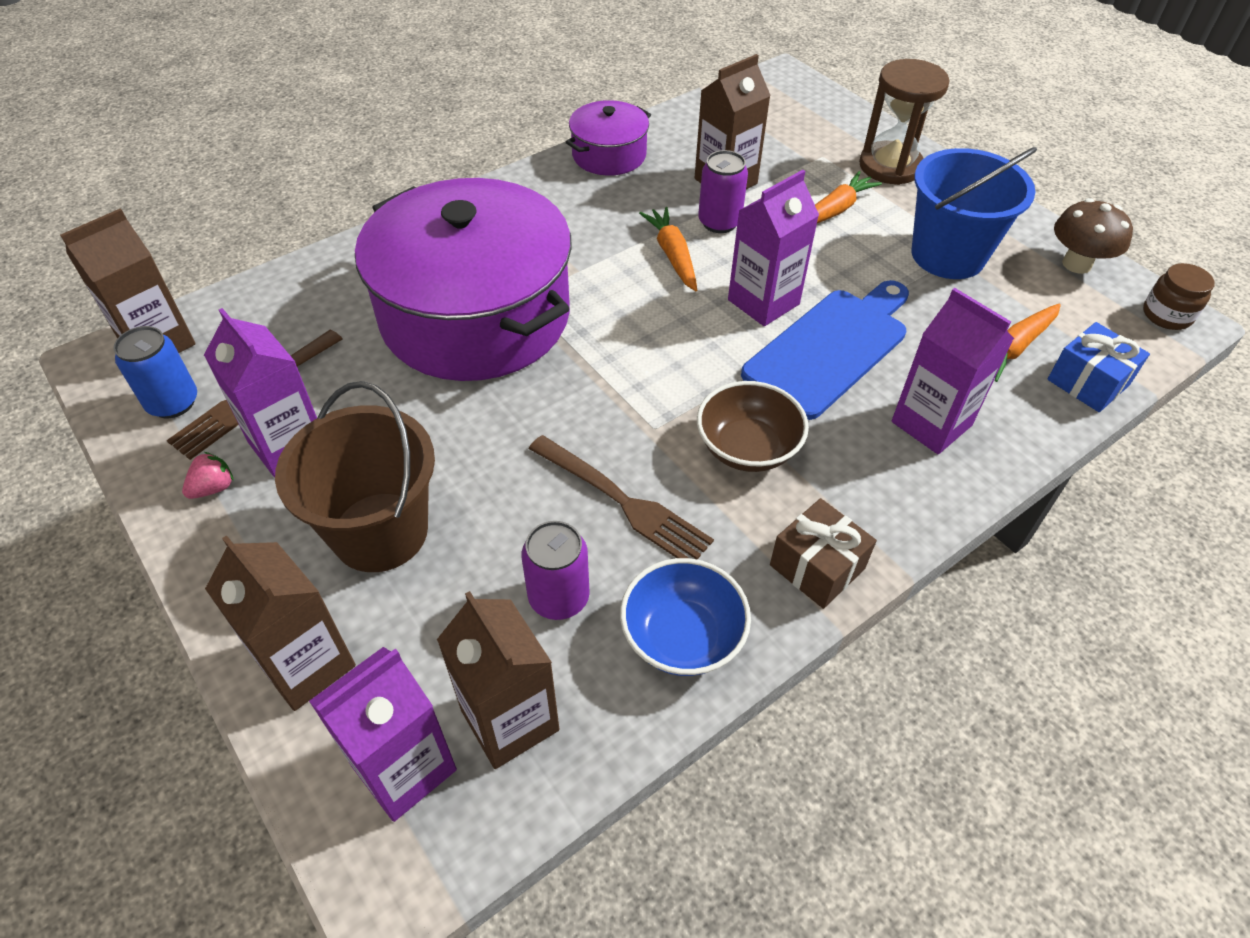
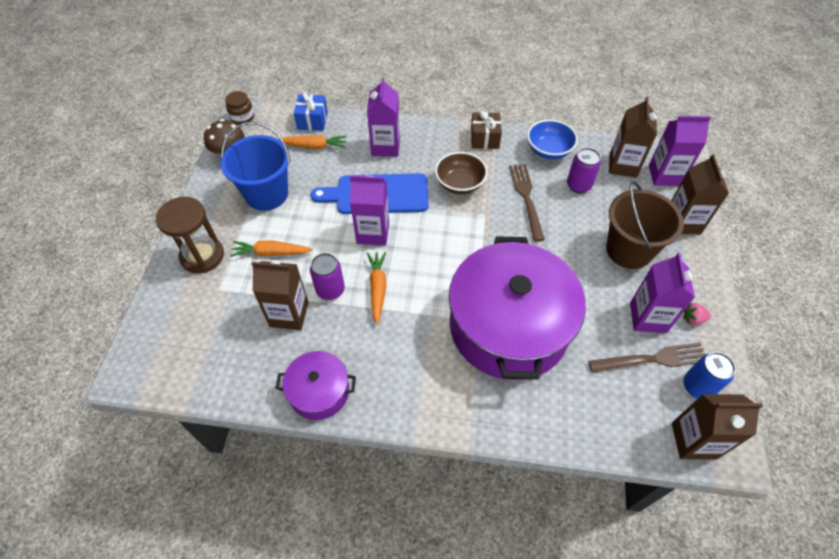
camera: 135 degrees left, 5 degrees up
(672, 255) = (378, 288): orange carrot -> orange carrot turned 150 degrees clockwise

